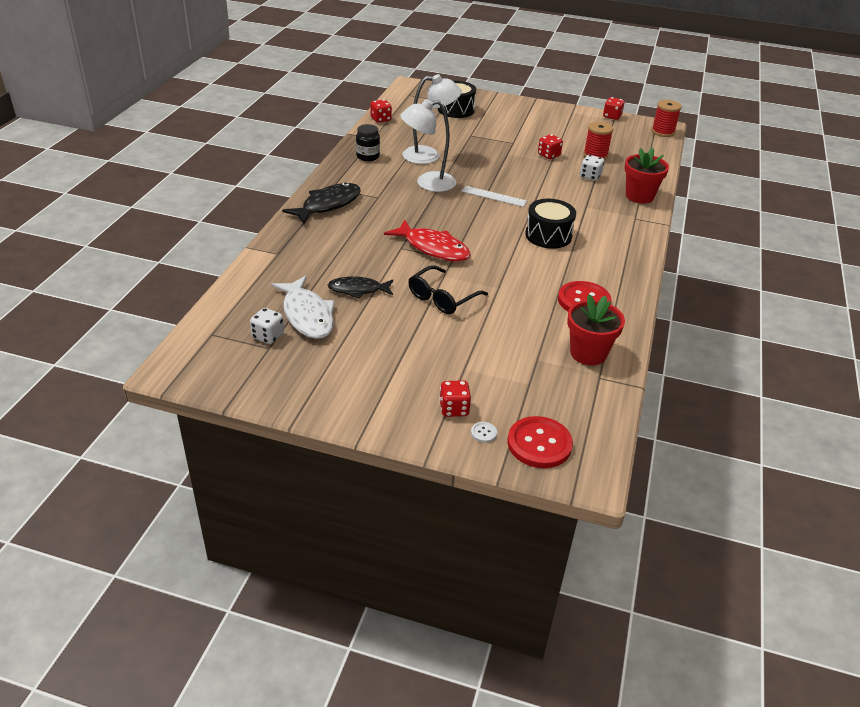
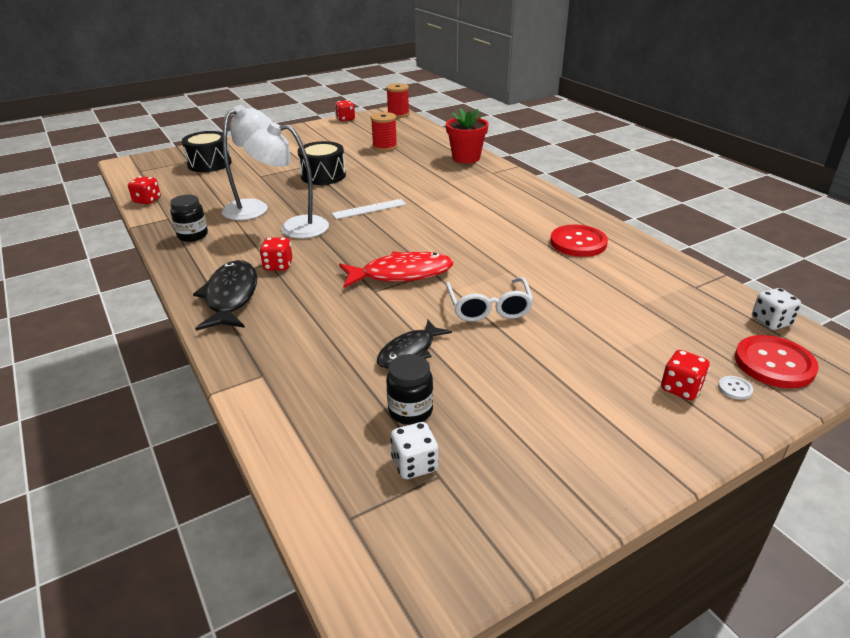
camera: 45 degrees left, 5 degrees down
(307, 315) = (410, 411): white fish -> black jar
(427, 183) = (294, 228): white lamp -> white lamp turned 60 degrees clockwise
(442, 298) = (489, 308): black glasses -> white glasses
(548, 155) = (352, 162): red dice -> red dice (278, 266)
(548, 235) = (464, 214): black drum -> black drum (323, 176)
(588, 353) = (656, 275): red flower pot -> none
(590, 176) = (409, 161): white dice -> white dice (771, 322)

